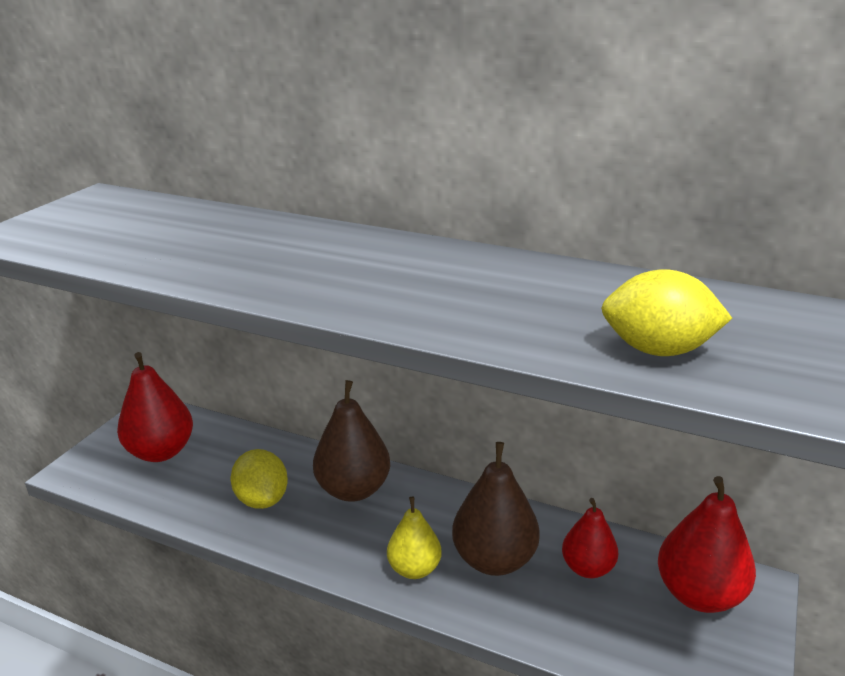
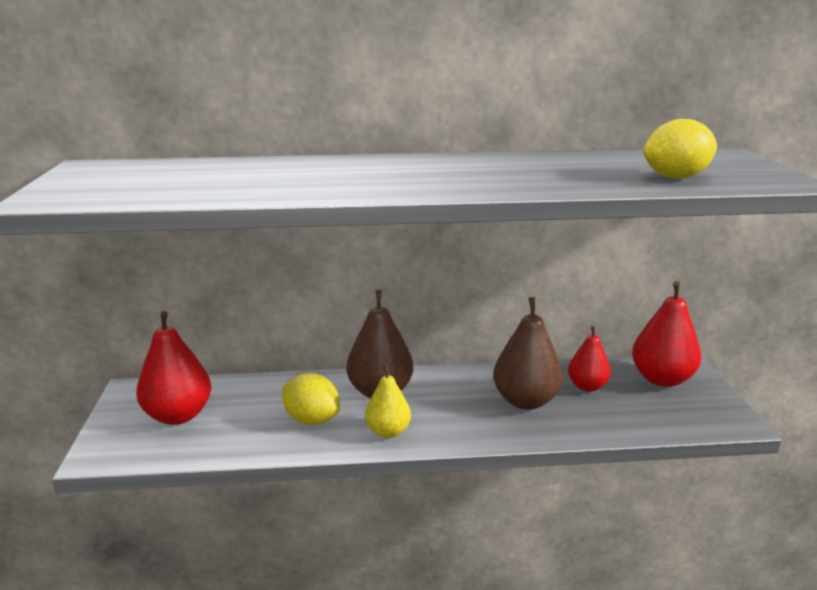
camera: 30 degrees left, 5 degrees down
(414, 569) = (478, 423): yellow pear -> yellow pear (388, 432)

